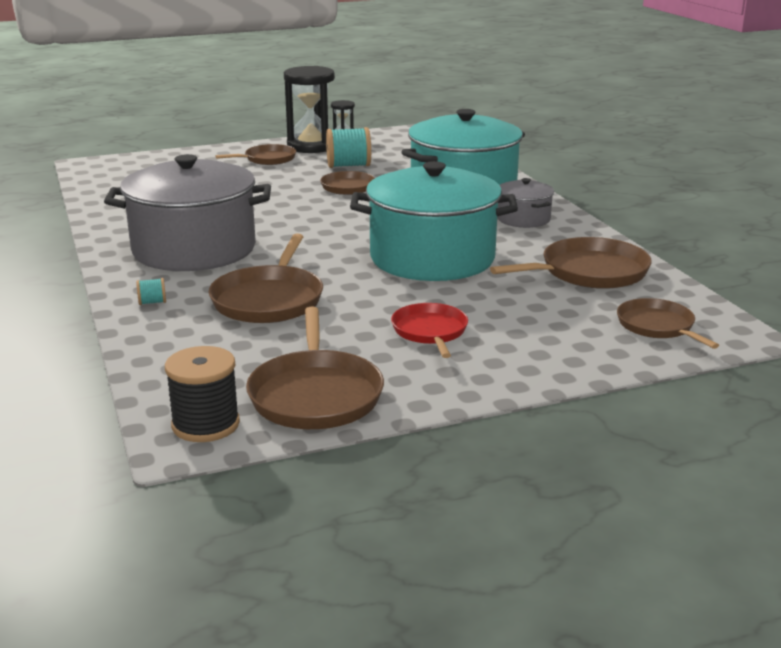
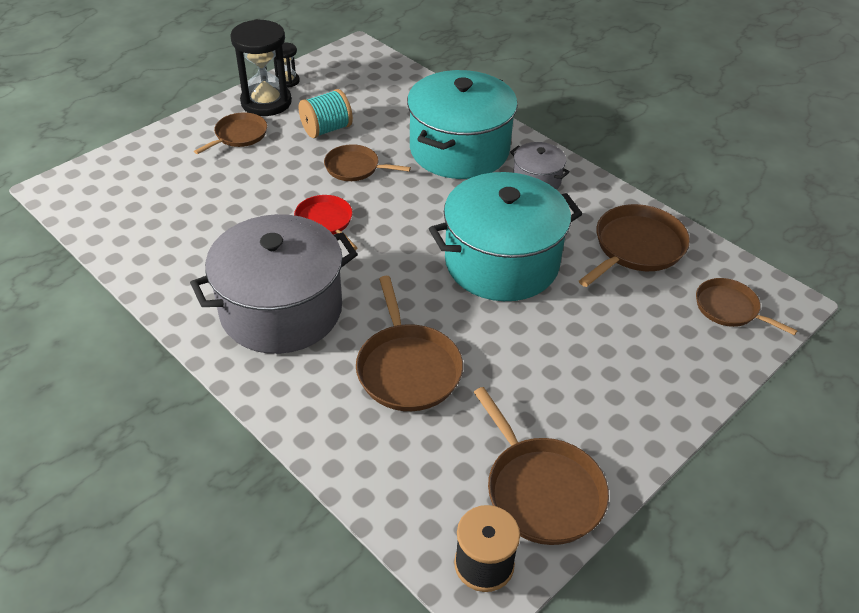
camera: 25 degrees left, 20 degrees up
(152, 302) = (306, 407): turquoise spool -> none
(430, 331) = (570, 372): red pan -> red pan (325, 222)

